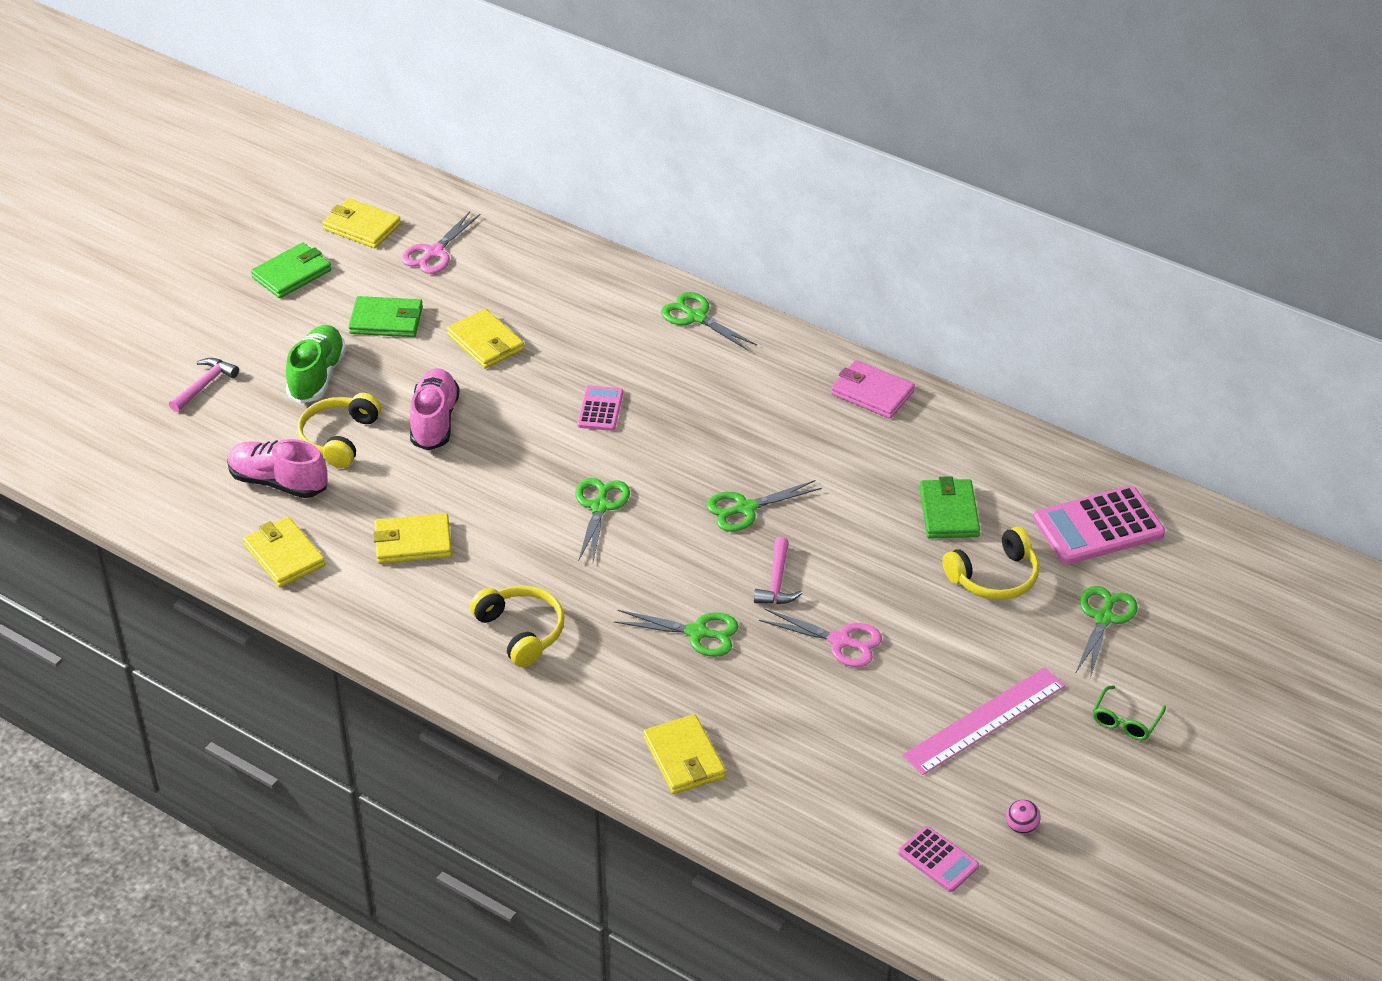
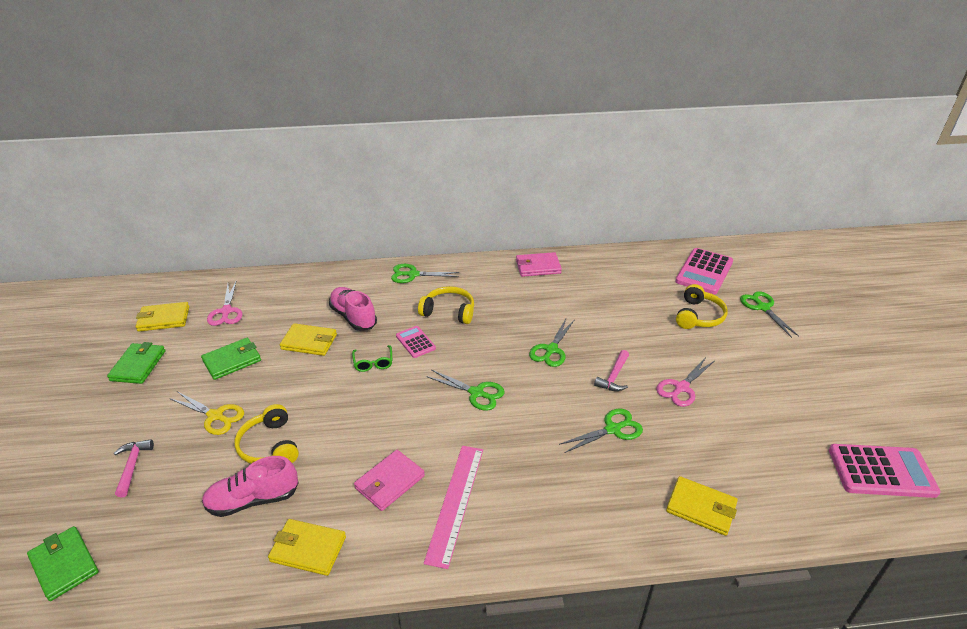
camera: 40 degrees left, 5 degrees down
(317, 376) = (215, 416): green shoe -> yellow scissors
(413, 542) = (389, 482): yellow wallet -> pink wallet
(434, 421) = (324, 400): pink shoe -> pink shoe (353, 317)
(521, 631) = (520, 494): yellow headphones -> yellow headphones (449, 311)
(599, 507) = (476, 393): green scissors -> green scissors turned 150 degrees clockwise
(777, 582) = (614, 377): pink hammer -> pink hammer turned 60 degrees clockwise
(840, 641) = (681, 388): pink scissors -> pink scissors turned 150 degrees clockwise
(938, 860) = (881, 471): pink calculator -> pink calculator, size x1.83
(948, 512) = (640, 299): green wallet -> green wallet (64, 565)
(984, 721) = (792, 384): pink ruler -> pink ruler (455, 503)
(1021, 827) = (882, 426): pink ball -> none
(1125, 721) = (838, 346): green glasses -> green glasses (373, 363)

